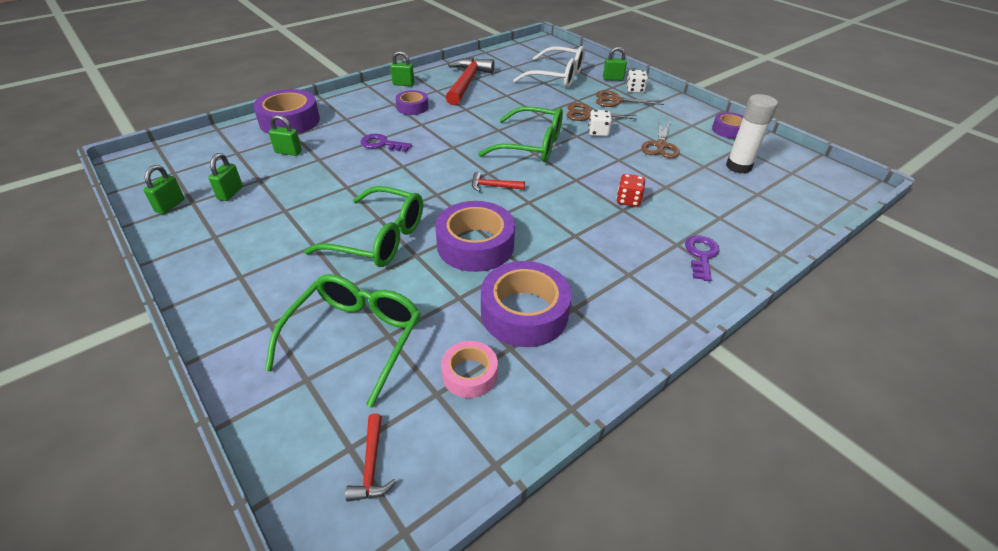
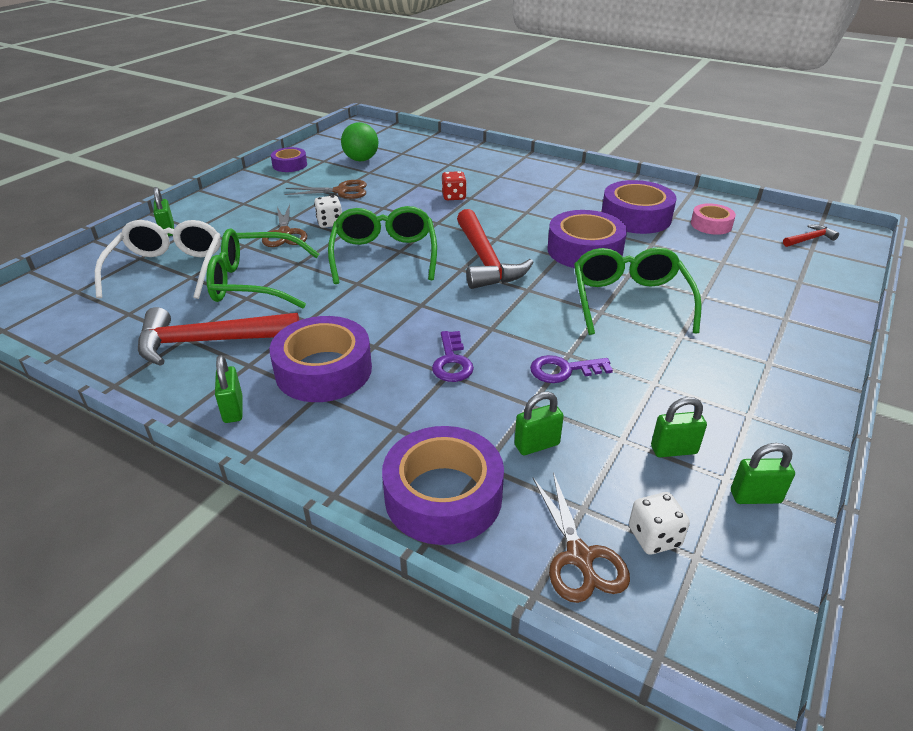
camera: 110 degrees left, 5 degrees down
(288, 152) = (537, 445): green padlock -> green padlock turned 75 degrees clockwise
(355, 338) = (743, 274): green glasses -> green glasses (254, 282)
(412, 107) = (323, 370): purple tape -> purple tape, size x1.77
(493, 186) = (485, 260): red hammer -> red hammer, size x2.16
(616, 100) = (238, 222): brown scissors -> brown scissors (579, 556)
(635, 90) = (202, 214): white dice -> white dice (654, 537)
(701, 255) = (505, 167): purple key -> purple key (563, 370)
(738, 166) = (361, 160): white glue stick -> green ball

